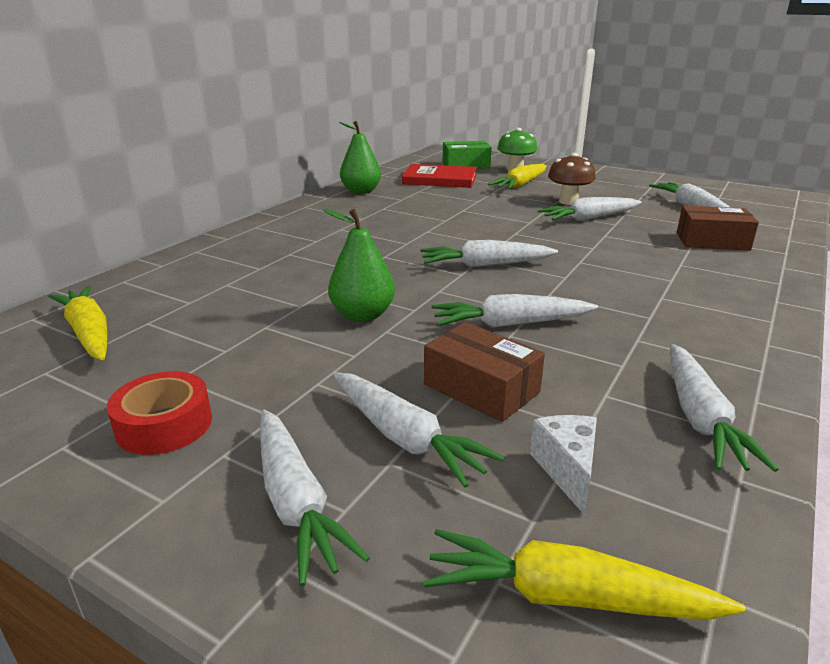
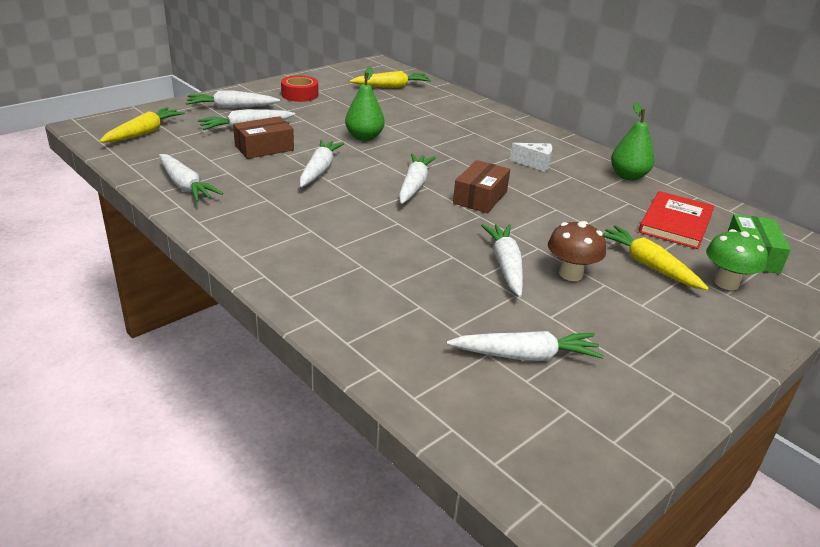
camera: 105 degrees right, 5 degrees up
(567, 470) = (192, 149): white cheese -> white cheese (535, 164)
(700, 418) = (185, 186): white carrot -> white carrot turned 150 degrees counterclockwise
(712, 241) = (403, 311): brown box -> brown box (480, 197)

